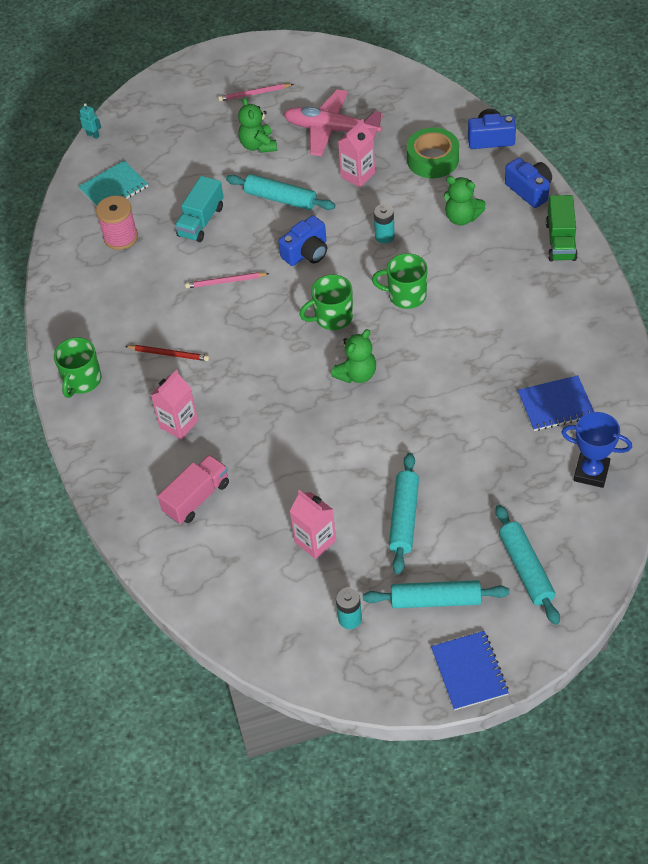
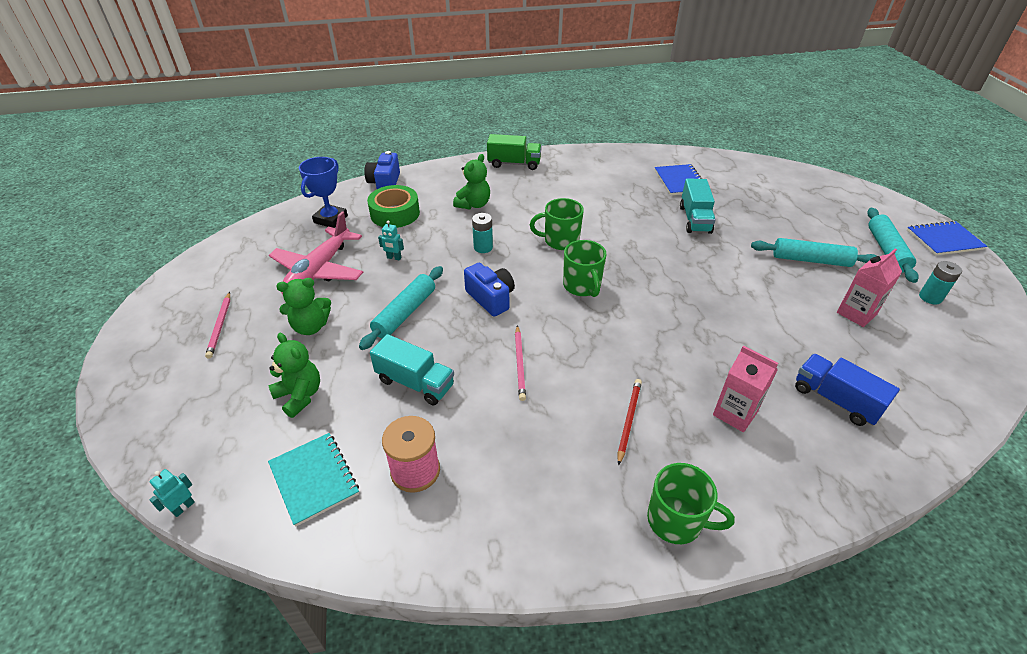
camera: 90 degrees left, 10 degrees down
(197, 498) = (835, 400): pink truck -> blue truck
(356, 374) = (654, 275): green teddy bear -> green teddy bear (300, 396)
(358, 175) = (394, 258): pink carton -> turquoise robot
(406, 295) = (560, 241): green mug -> green mug turned 75 degrees clockwise
(469, 415) = (695, 219): none -> turquoise truck
(526, 569) = (837, 207): turquoise rolling pin -> none
(529, 190) = (454, 171): blue camera -> none
(591, 472) = (741, 174): blue trophy -> blue trophy (330, 219)

